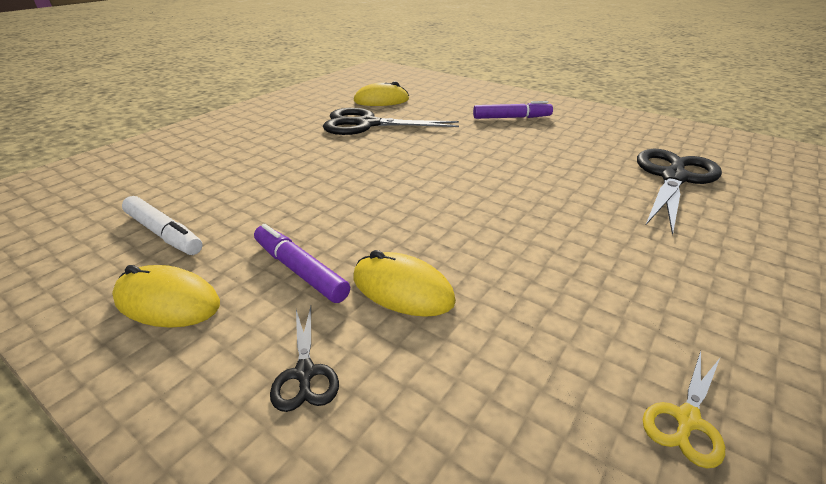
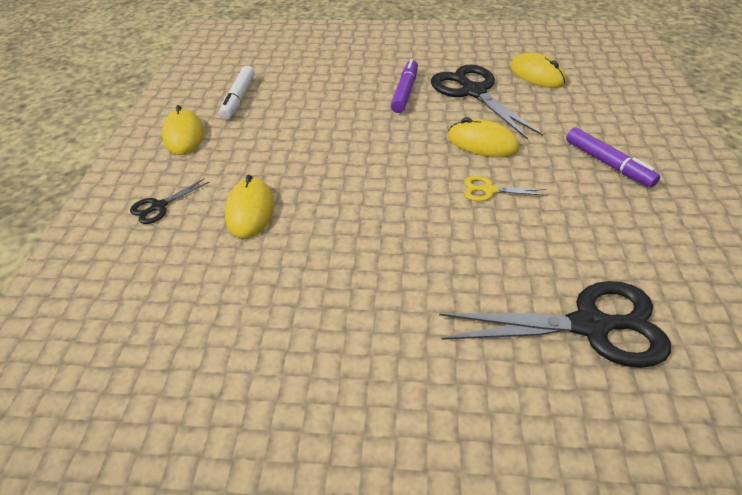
camera: 60 degrees right, 10 degrees up
(300, 270) = (240, 163): purple marker -> purple marker (405, 92)
(439, 143) = (482, 143): none -> yellow mouse
(686, 420) = (201, 377): yellow scissors -> yellow scissors (489, 190)

